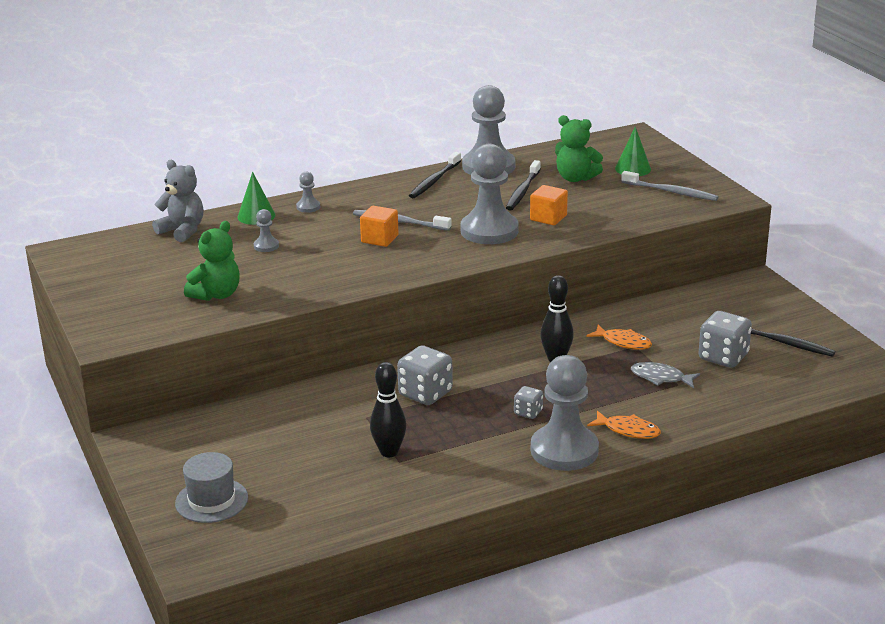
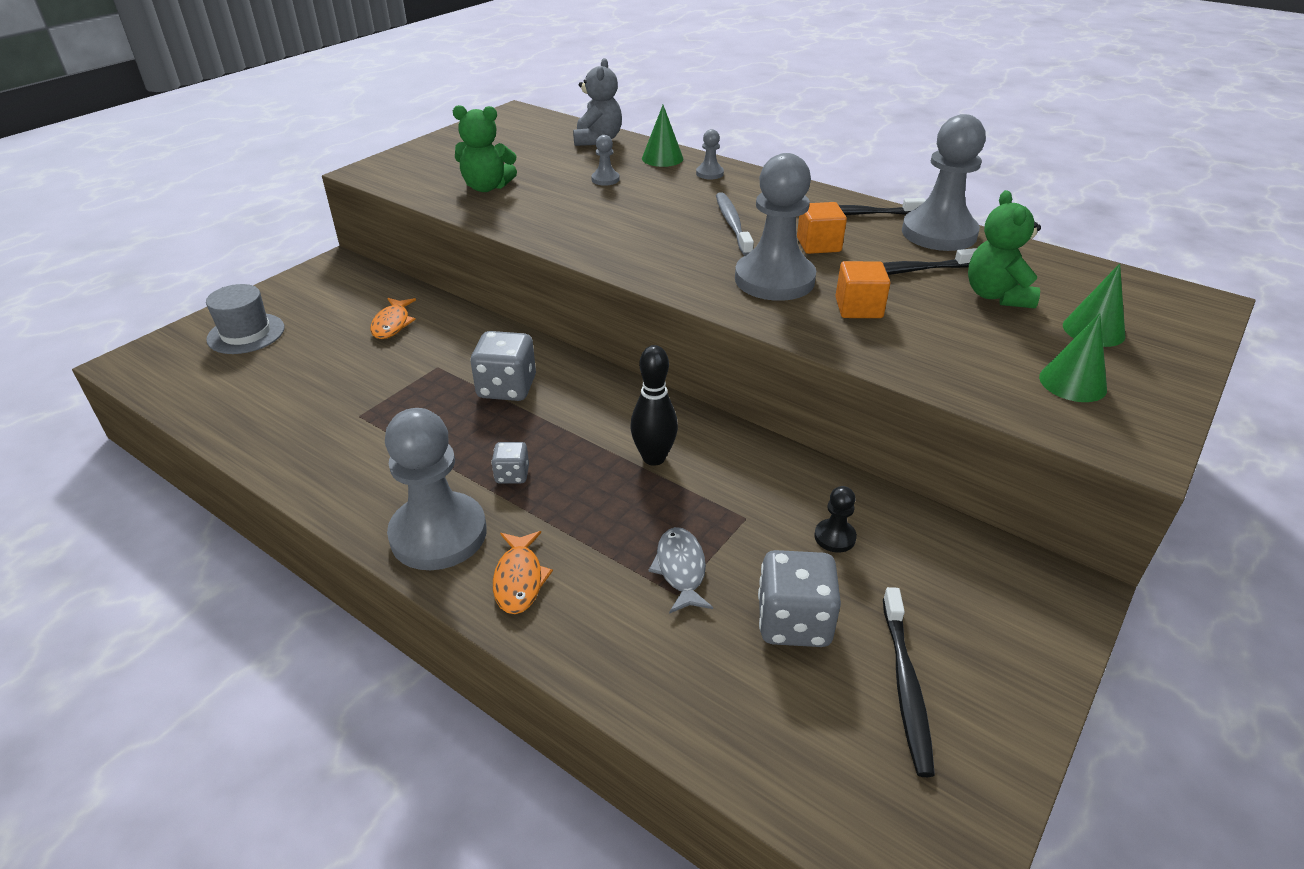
camera: 60 degrees right, 10 degrees up
(379, 239) = (681, 225): orange cube -> orange cube (818, 245)
(389, 452) = (374, 403): black bowling pin -> none
(623, 342) = (745, 503): orange fish -> orange fish (392, 324)
(671, 192) = (1072, 383): grey toothbrush -> green cone
(672, 326) = (835, 537): none -> black pawn

